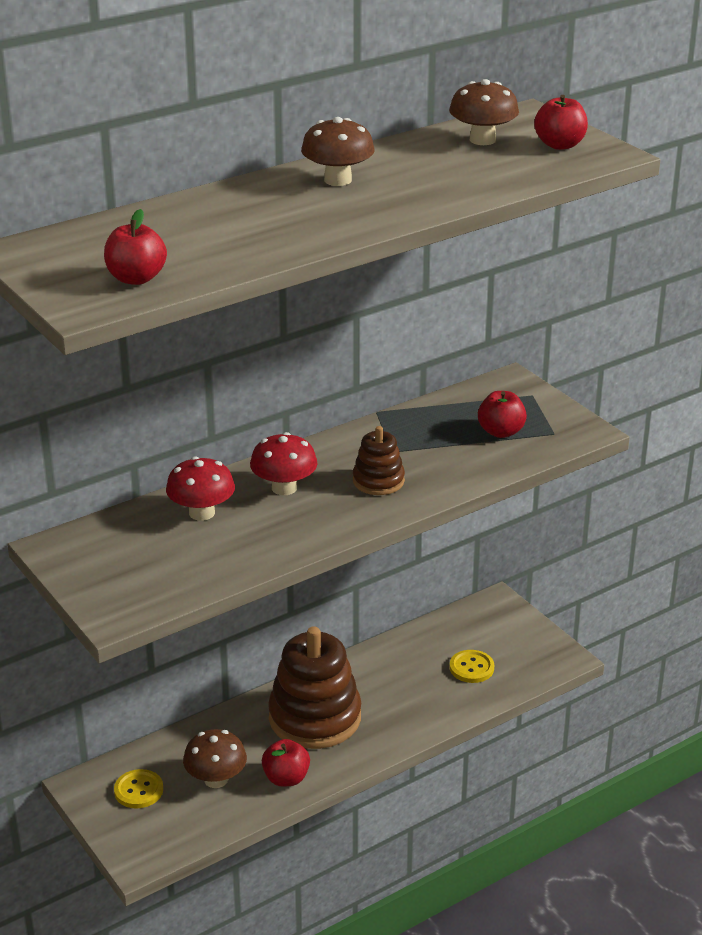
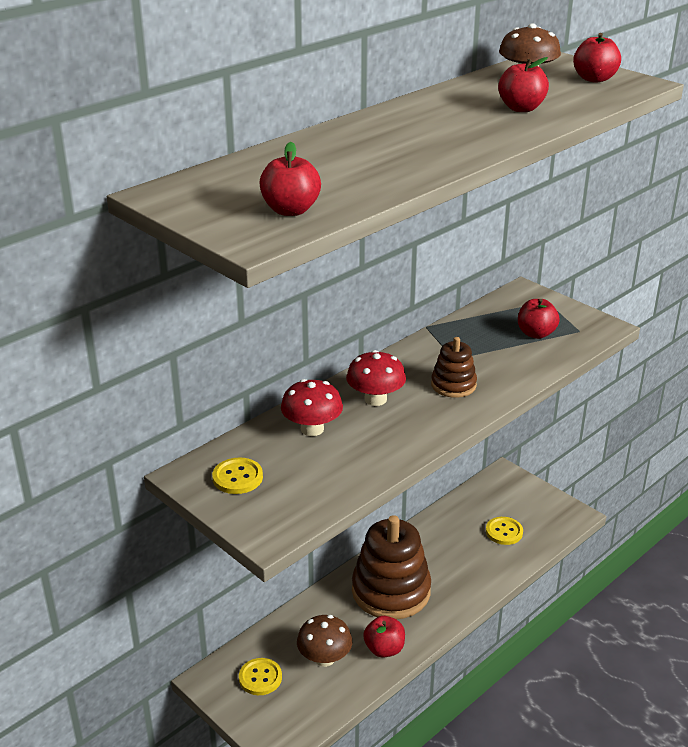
camera: 10 degrees left, 0 degrees up
(103, 555) = (237, 477): none -> yellow button
(338, 180) = (424, 117): brown mushroom -> none
(450, 177) = (521, 108): none -> red apple

